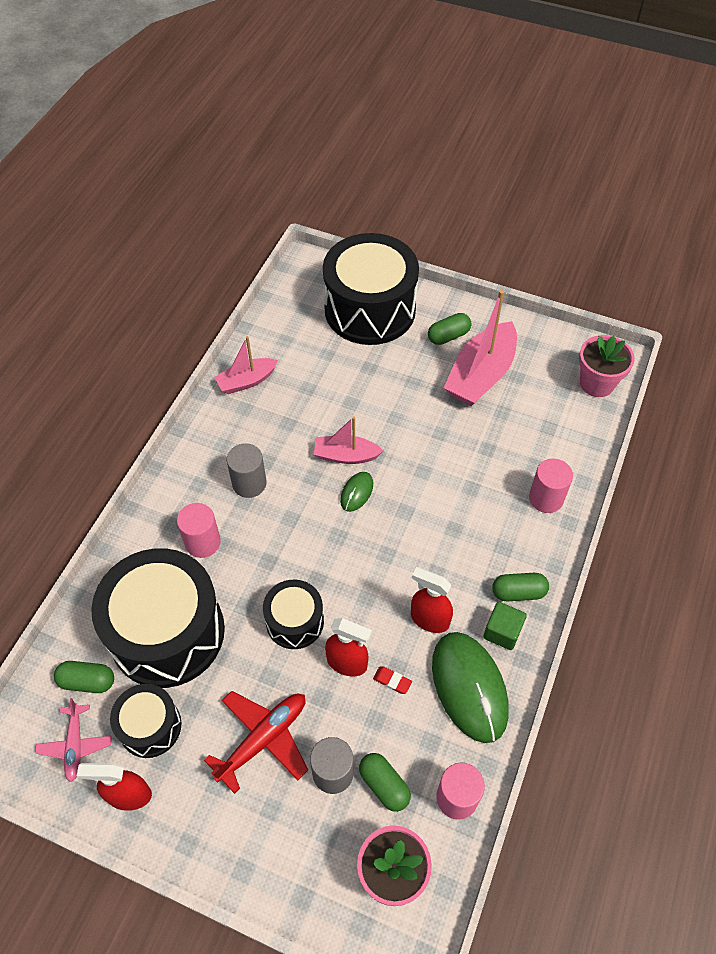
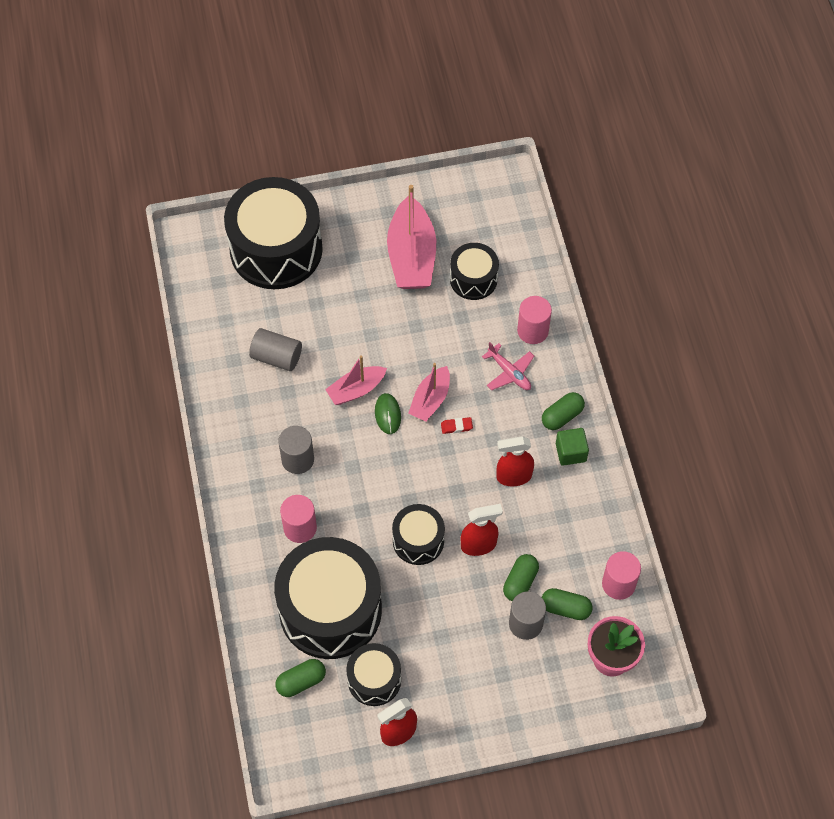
camera: 35 degrees left, 5 degrees up
(75, 745) = (331, 727): pink plane -> pink plane (509, 372)
(246, 381) = (223, 376): pink boat -> pink boat (430, 400)
(263, 739) = (461, 634): red plane -> none
(301, 391) = (276, 357): none -> grey cylinder
(392, 681) = (519, 536): red eraser -> red eraser (456, 426)
(448, 336) = (360, 236): green capsule -> green capsule (520, 582)
(469, 687) = (575, 506): green mouse -> none
(522, 423) = (473, 279): none -> black drum
(597, 383) = (507, 209): pink flower pot -> none

